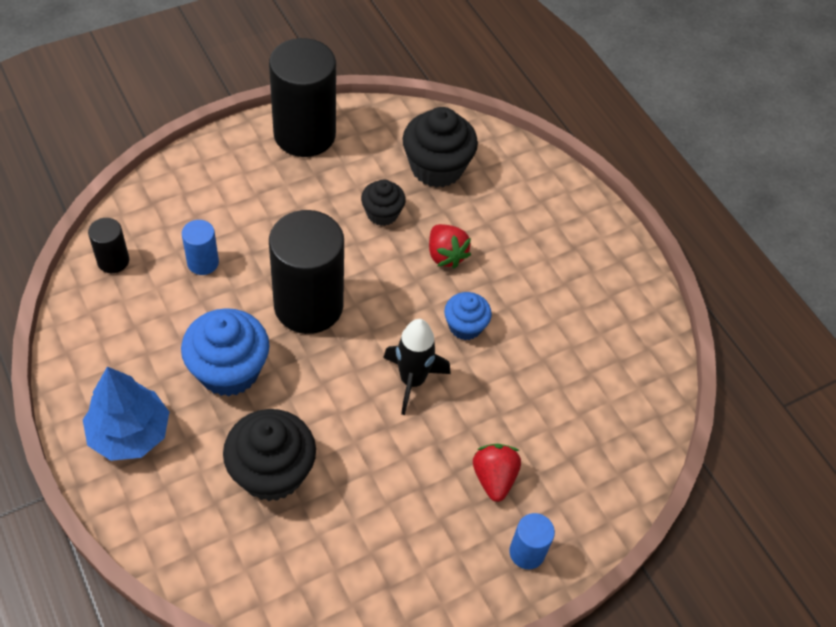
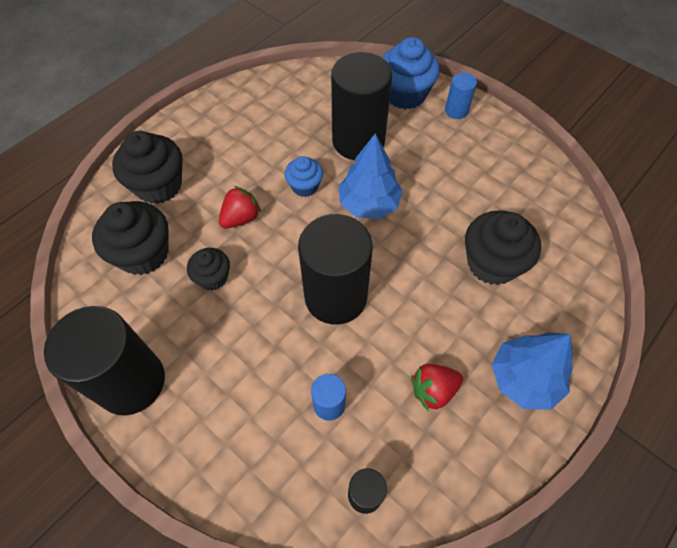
camera: 105 degrees left, 5 degrees up
(229, 370) = (427, 330): blue cupcake -> blue cupcake (405, 94)
(412, 381) = (369, 203): black rocket -> blue tree
(494, 478) = (417, 138): red strawberry -> red strawberry (433, 390)
(515, 407) = (358, 141): none -> black cylinder
(521, 197) = (158, 185): none -> black cupcake

